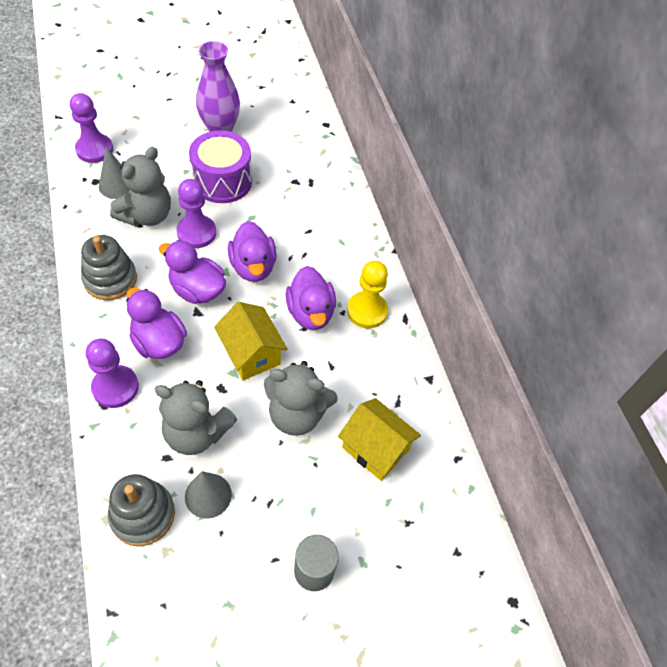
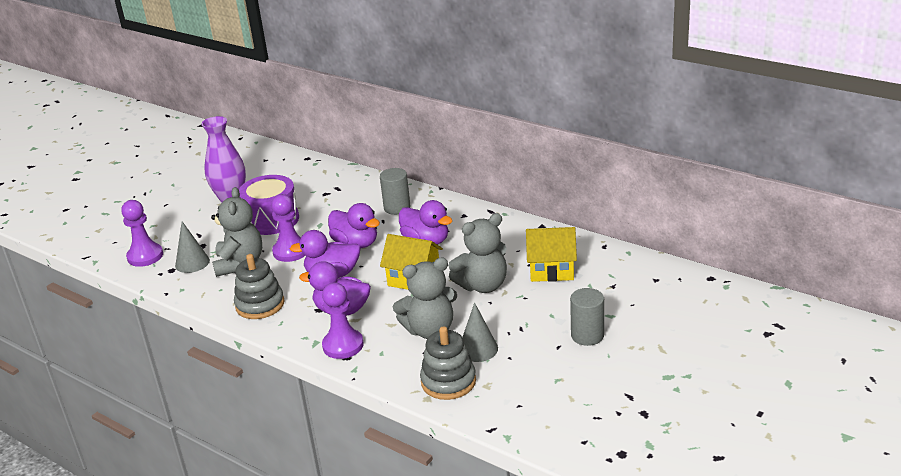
camera: 30 degrees left, 25 degrees down
(332, 247) = (397, 208): none -> grey cylinder
(367, 311) = (461, 221): yellow pawn -> none

